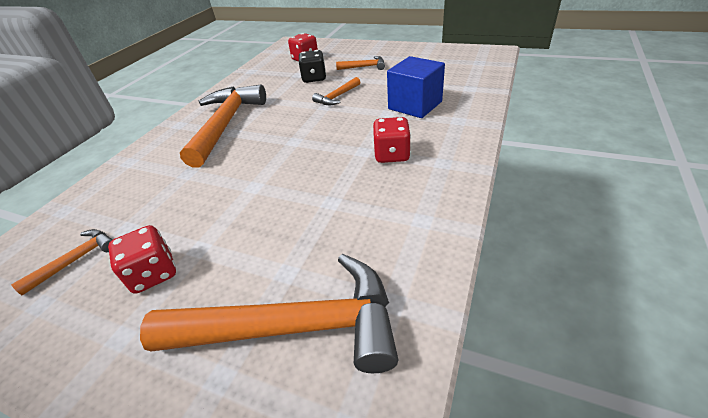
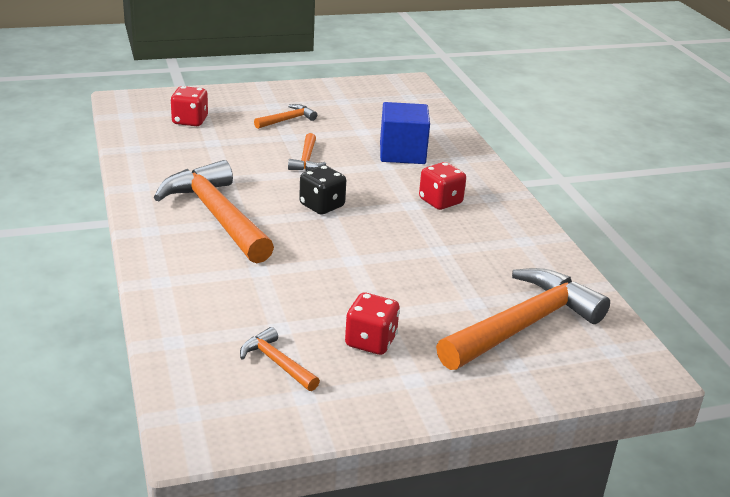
camera: 45 degrees left, 10 degrees down
(76, 260) = (277, 363): orange hammer -> orange hammer turned 45 degrees counterclockwise
(314, 78) = (243, 143): black dice -> black dice (322, 206)

